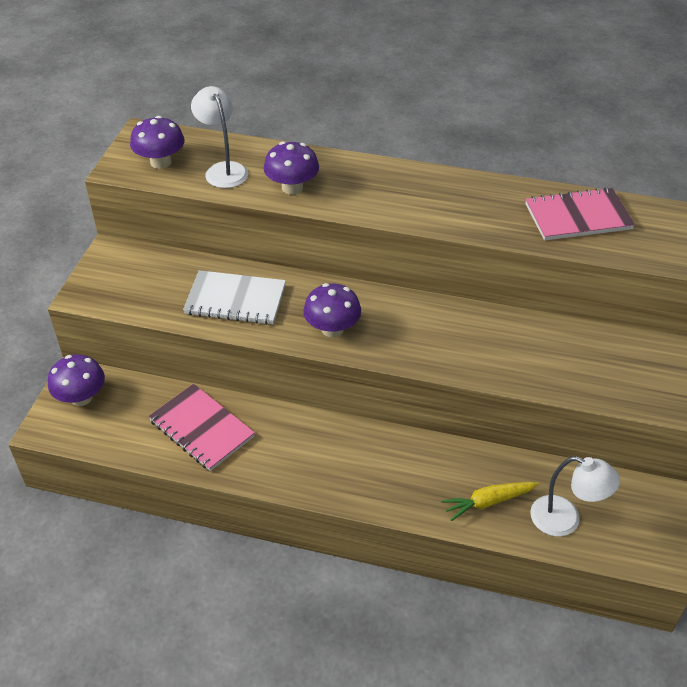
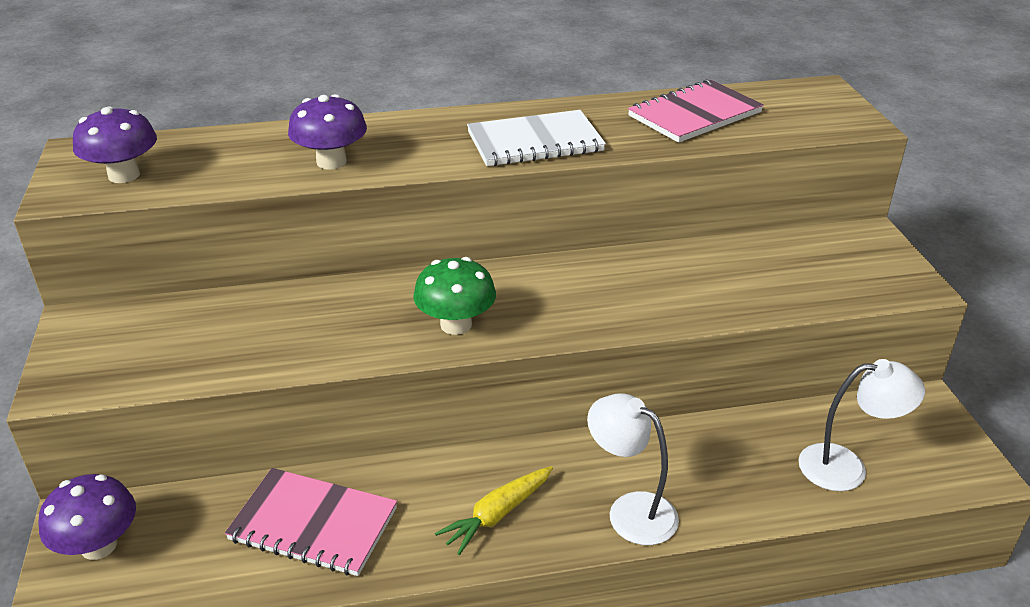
camera: 25 degrees left, 10 degrees down
(223, 170) = (222, 164): white lamp -> white lamp (630, 511)
(235, 300) = (301, 328): white notebook -> white notebook (535, 142)
(332, 329) = (456, 324): purple mushroom -> green mushroom
(488, 502) = (747, 480): yellow carrot -> yellow carrot (497, 515)

